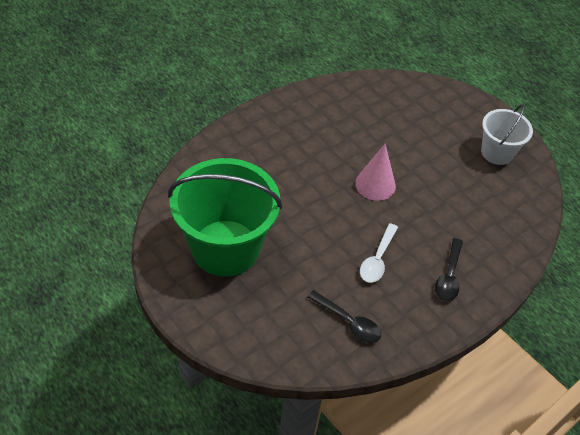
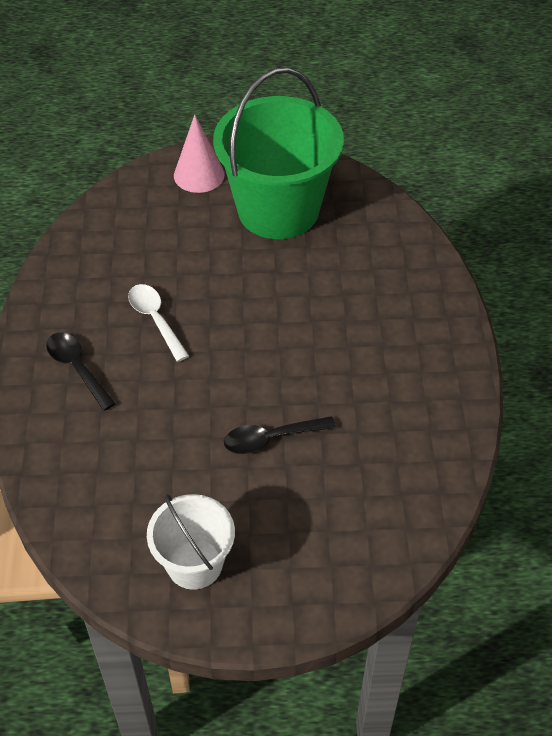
camera: 130 degrees right, 0 degrees up
(348, 322) = (111, 255): black spoon -> black spoon (271, 439)
(375, 184) = (255, 382): pink cone -> pink cone (199, 175)

